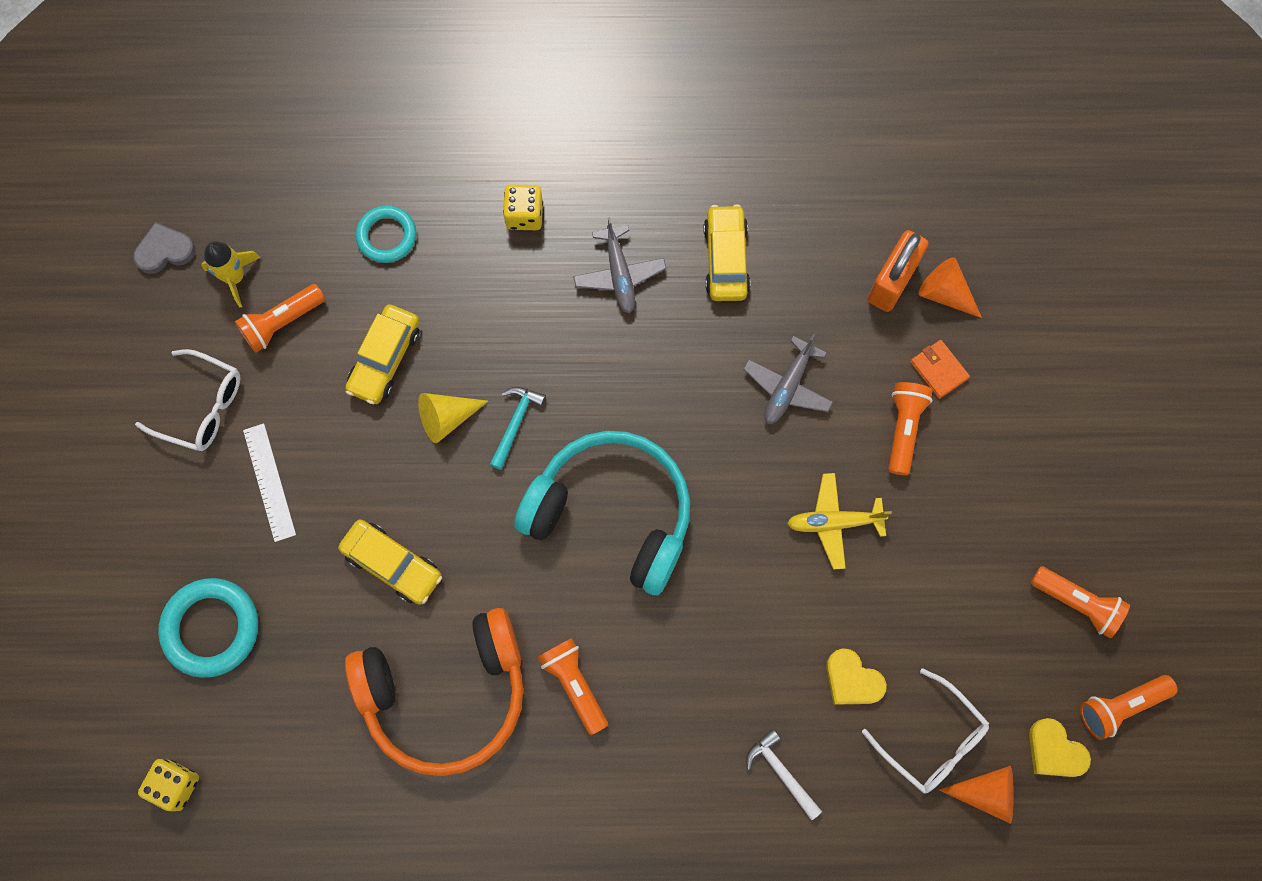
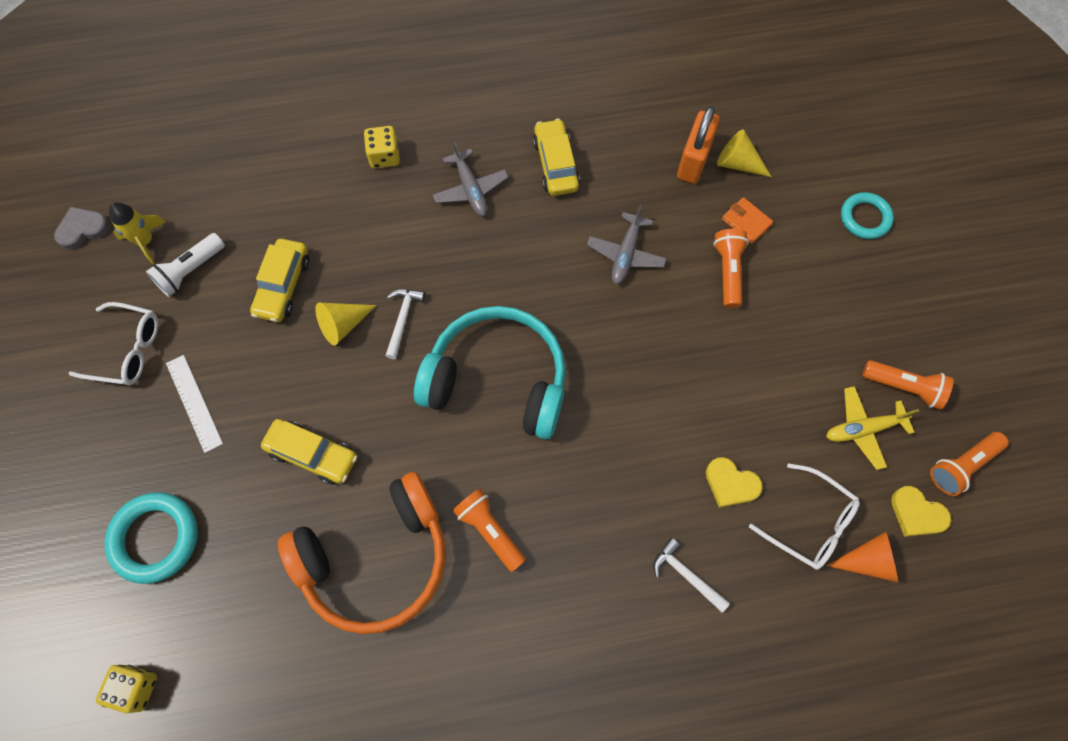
camera: 10 degrees left, 5 degrees down
(282, 323) = (190, 271): orange flashlight -> white flashlight
(387, 236) = (271, 189): turquoise ring -> turquoise ring (865, 218)
(515, 423) = (402, 320): turquoise hammer -> white hammer
(834, 522) = (687, 356): yellow plane -> yellow plane (863, 429)
(945, 293) = (738, 163): orange cone -> yellow cone

